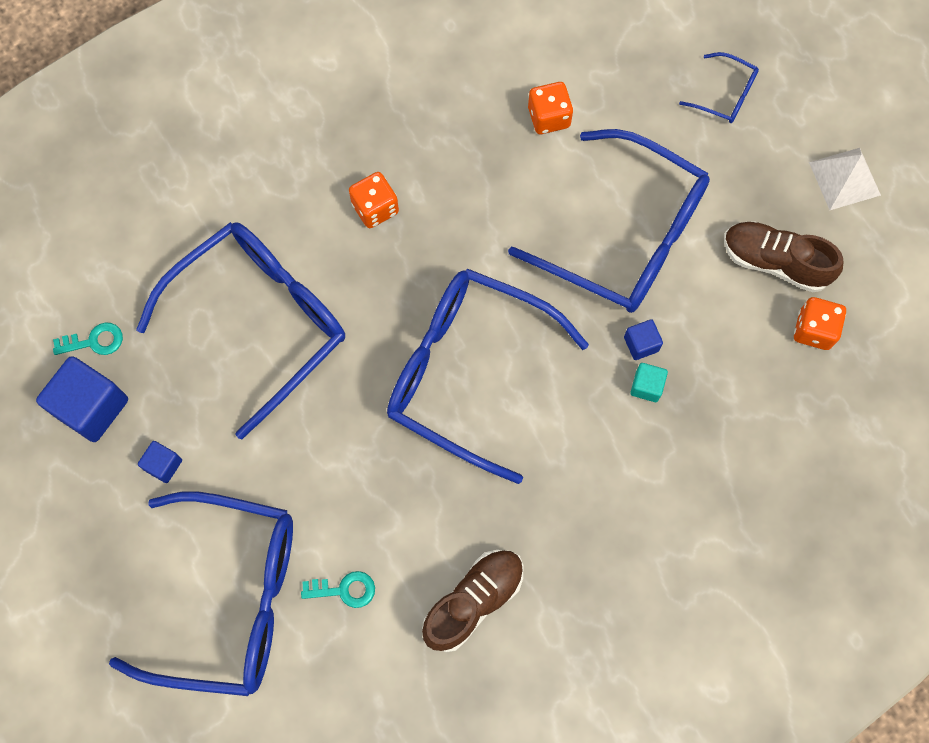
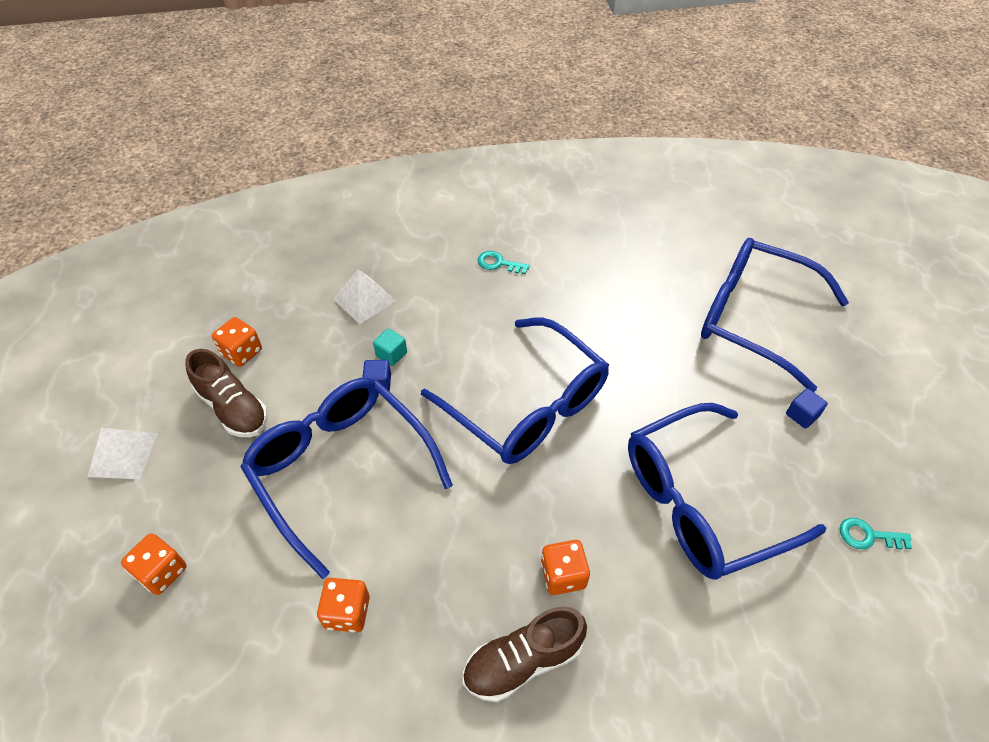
camera: 160 degrees left, 20 degrees down
(92, 407) = (868, 478): blue cube -> none
(344, 589) = (667, 300): turquoise key -> turquoise key (498, 263)
(474, 601) = (577, 271): brown shoe -> brown shoe (523, 661)
(721, 454) = (364, 299): none -> white pyramid
(725, 95) = (162, 572): blue glasses -> orange dice

